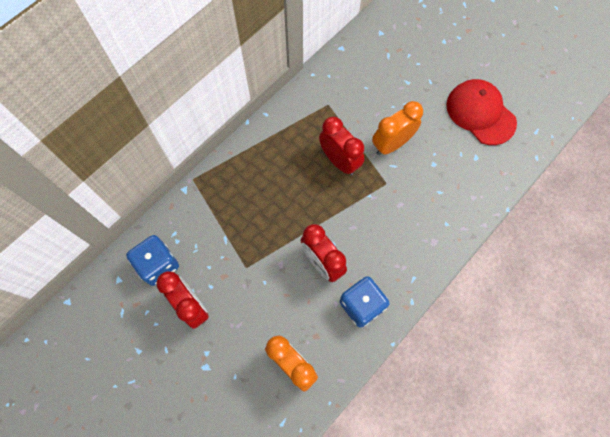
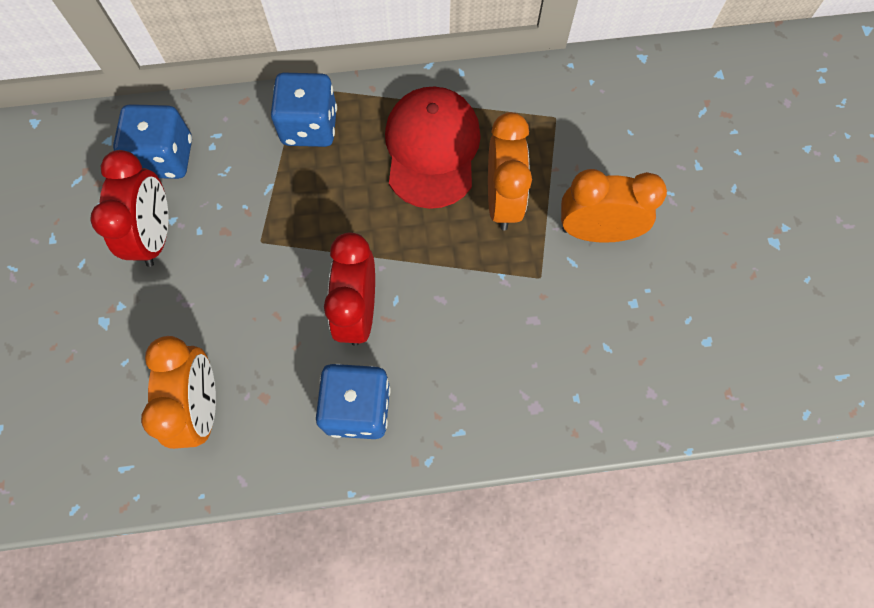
camera: 40 degrees right, 0 degrees up
(217, 194) = (310, 127): none -> blue dice
(339, 161) = (502, 200): red clock -> orange clock
(480, 113) = (772, 286): red cap -> red cap (432, 149)

